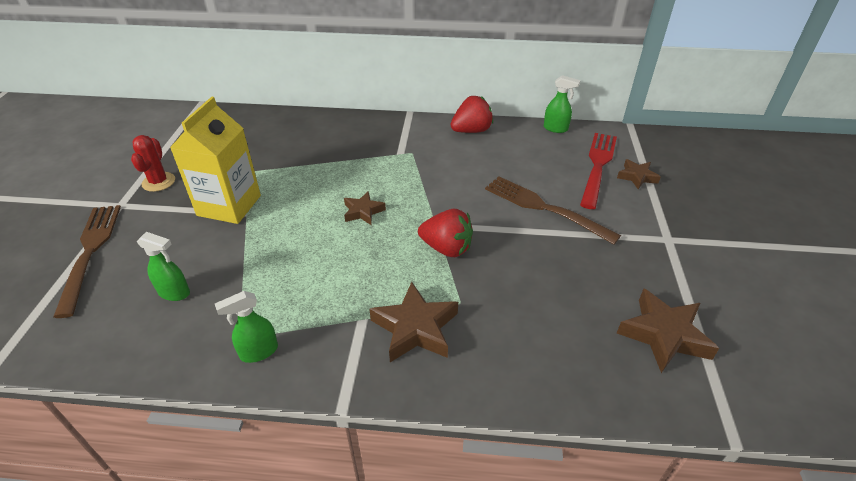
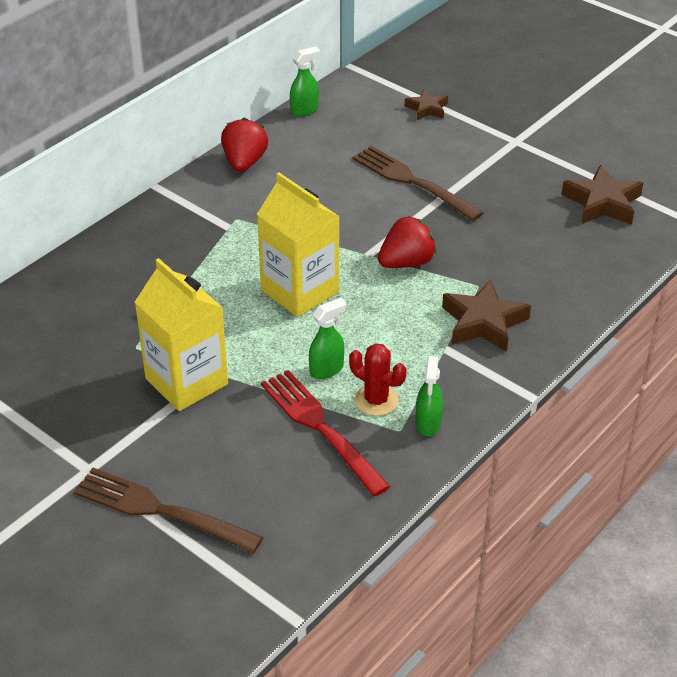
camera: 55 degrees left, 0 degrees up
(158, 182) = (74, 426): red cactus -> red cactus (376, 400)
(174, 293) = (296, 458): green spray bottle -> green spray bottle (327, 369)
(363, 211) = (300, 291): brown star -> yellow carton
(544, 208) = (412, 181): brown fork -> brown fork turned 60 degrees clockwise
(598, 166) = (388, 120): red fork -> red fork (320, 427)

